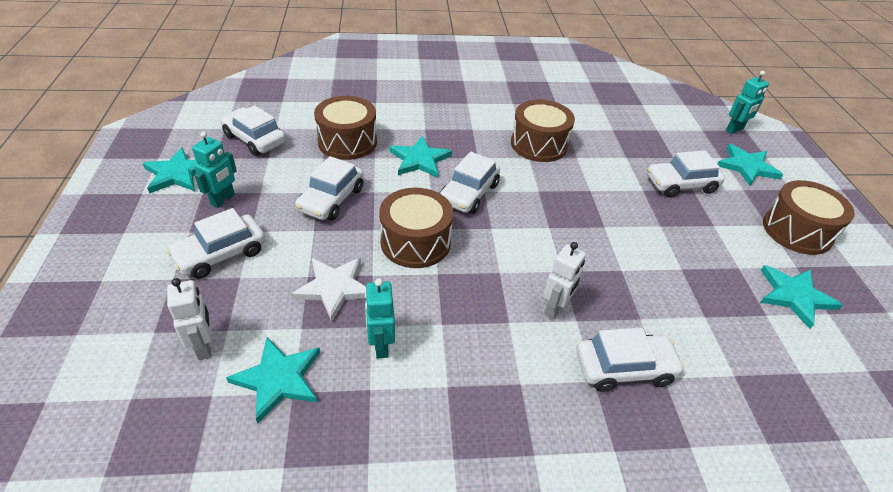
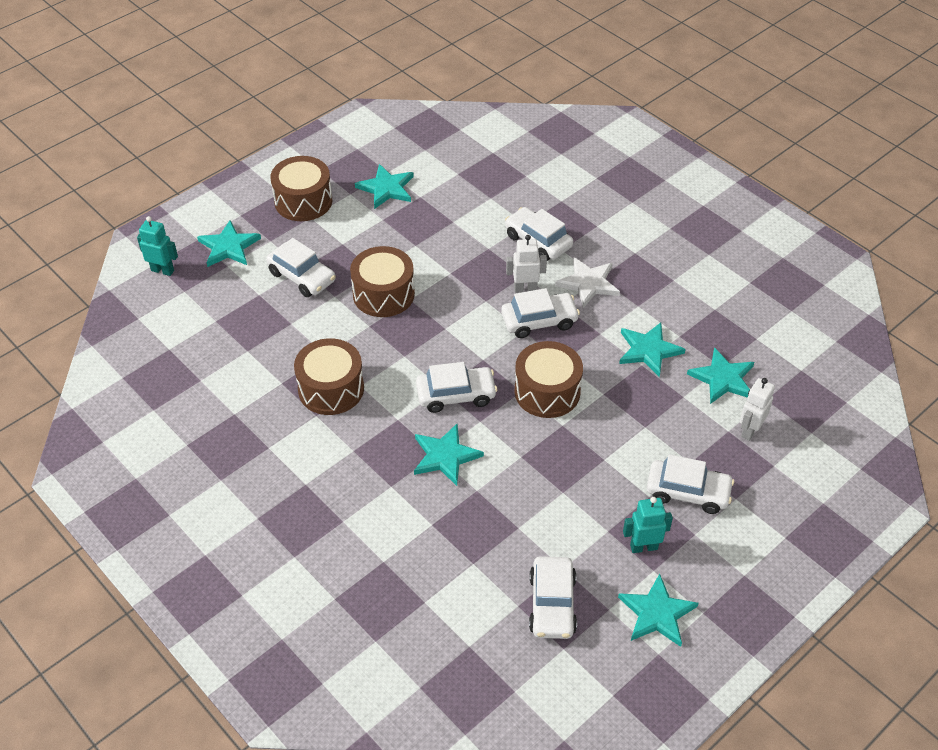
camera: 125 degrees left, 5 degrees up
(331, 199) = (561, 476): white car -> white car (539, 321)
(334, 288) = (637, 404): white star -> white star (588, 283)
(347, 142) = (476, 528): brown drum -> brown drum (383, 294)
(381, 345) = (648, 350): turquoise robot -> turquoise star

